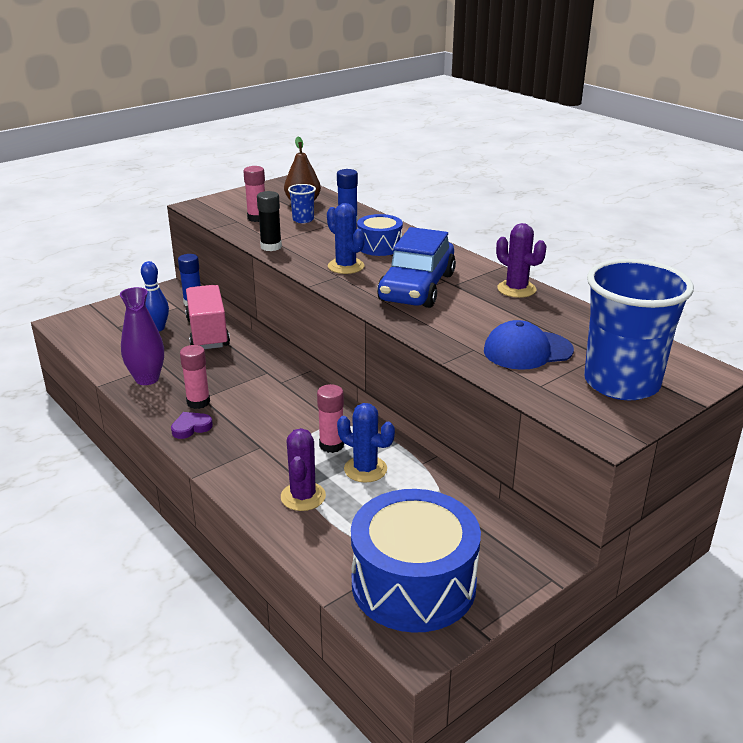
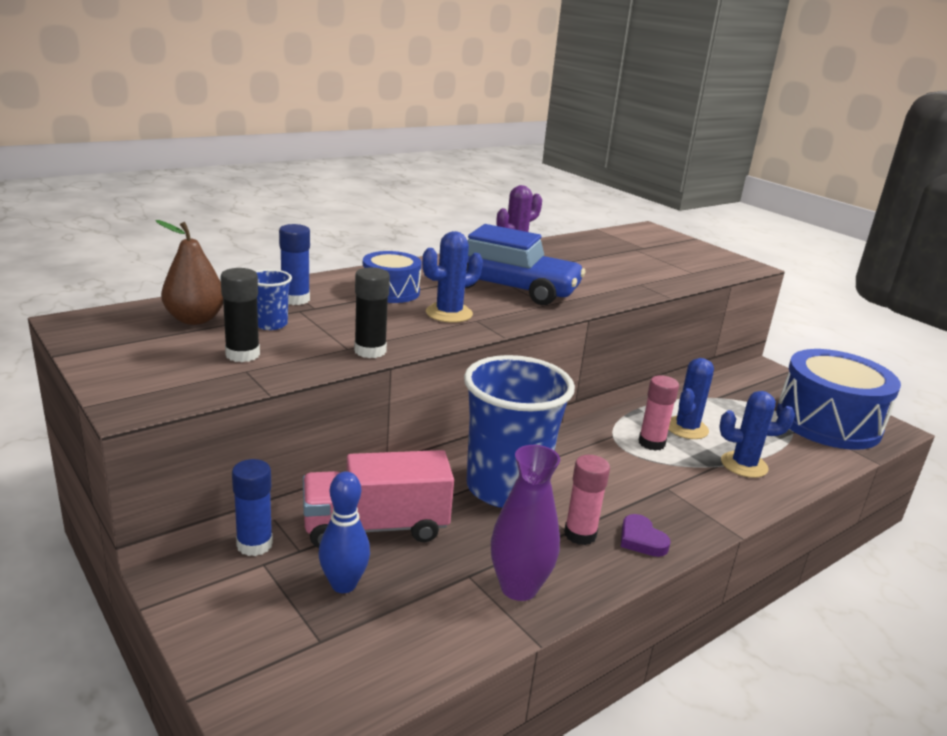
camera: 90 degrees left, 5 degrees down
(257, 218) = (242, 354): pink glue stick -> black glue stick
(303, 496) = (744, 465): purple cactus -> blue cactus
(527, 350) = (636, 267): blue cap -> none
(621, 383) = (677, 251): blue cup -> blue cup (506, 488)

